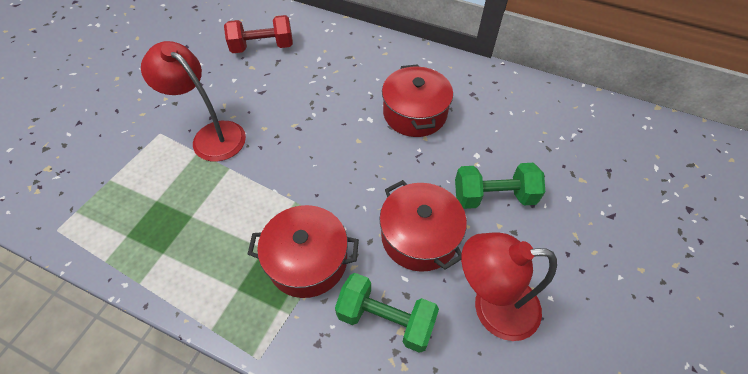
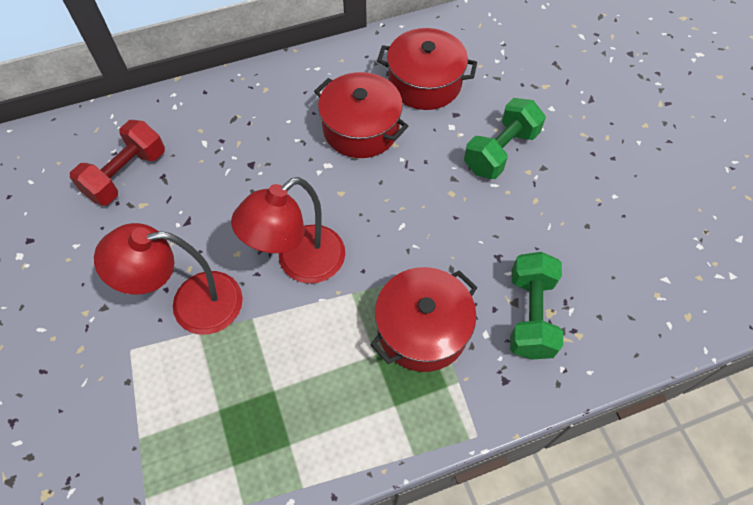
camera: 45 degrees left, 5 degrees up
(386, 319) = (530, 315): green dumbbell -> green dumbbell turned 60 degrees counterclockwise
(419, 236) = (483, 231): red pot -> red pot (425, 83)
(492, 307) = (587, 237): red lamp -> red lamp (300, 263)

